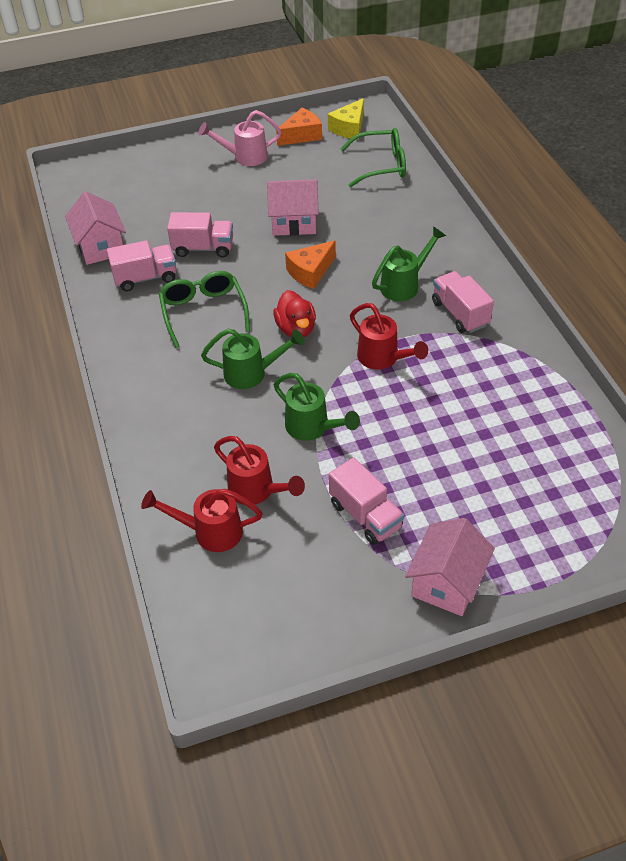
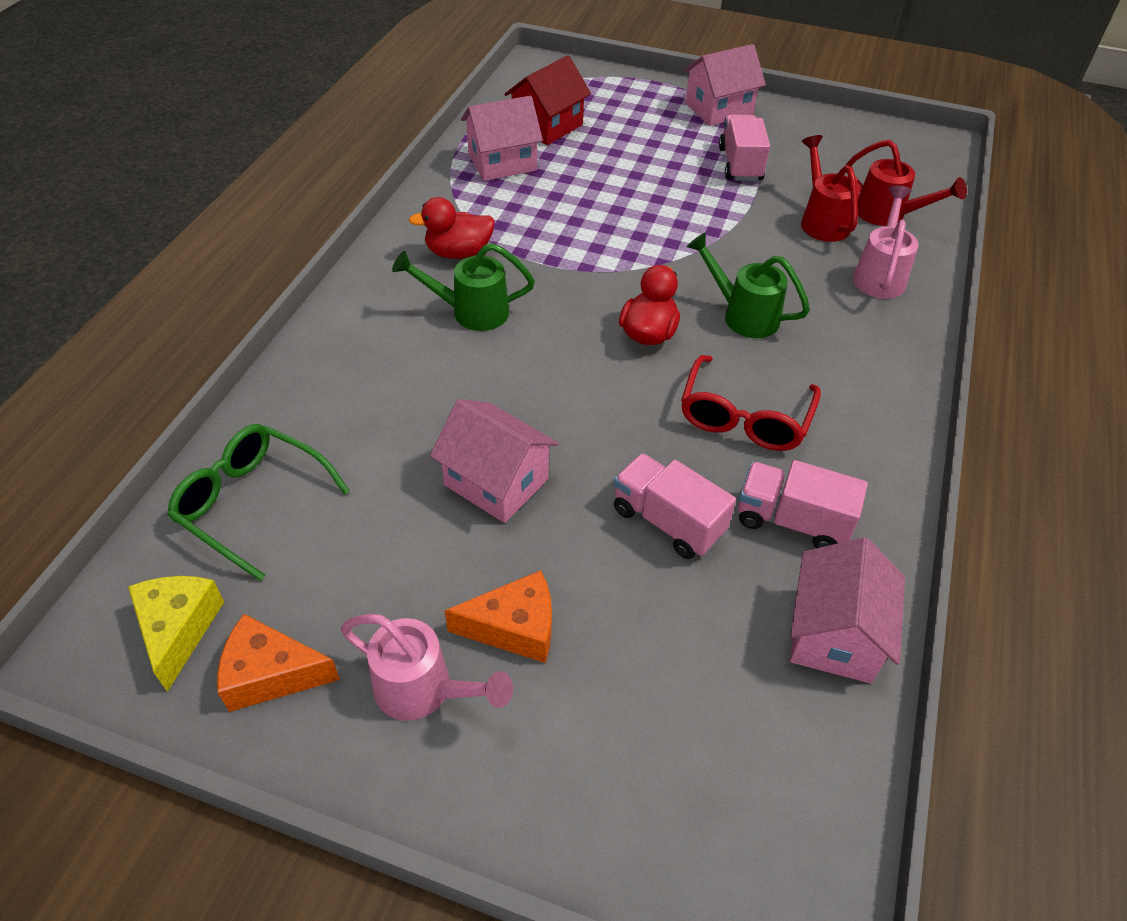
camera: 145 degrees left, 0 degrees up
(183, 461) = (879, 275): none -> pink watering can
(203, 312) = (744, 417): green glasses -> red glasses
(310, 272) = (558, 392): orange cheese -> orange cheese (514, 628)
(312, 428) = (725, 238): green watering can -> none
(349, 128) = (178, 629): yellow cheese -> yellow cheese turned 75 degrees counterclockwise
(382, 358) = (590, 256): red watering can -> none
(459, 314) = (458, 252): pink truck -> red duck
(531, 398) = (502, 162): none -> pink house
(550, 457) = (547, 126): none -> red house

